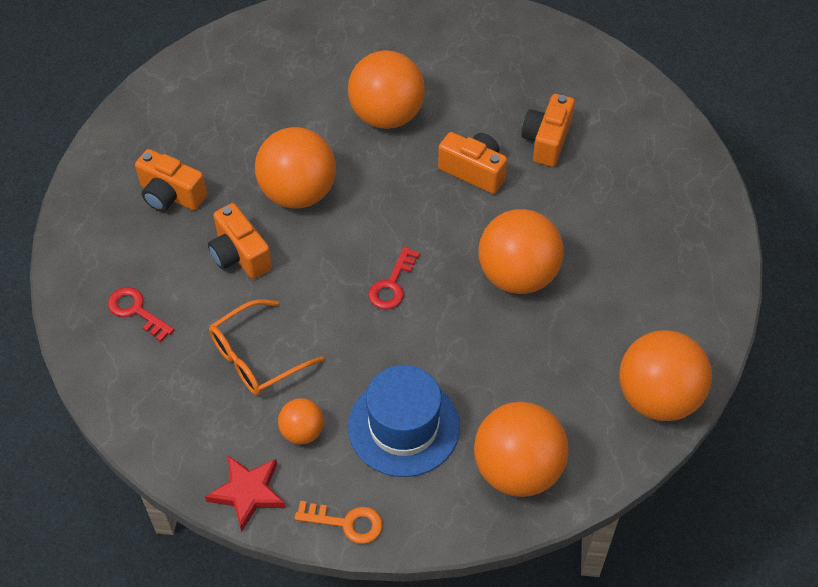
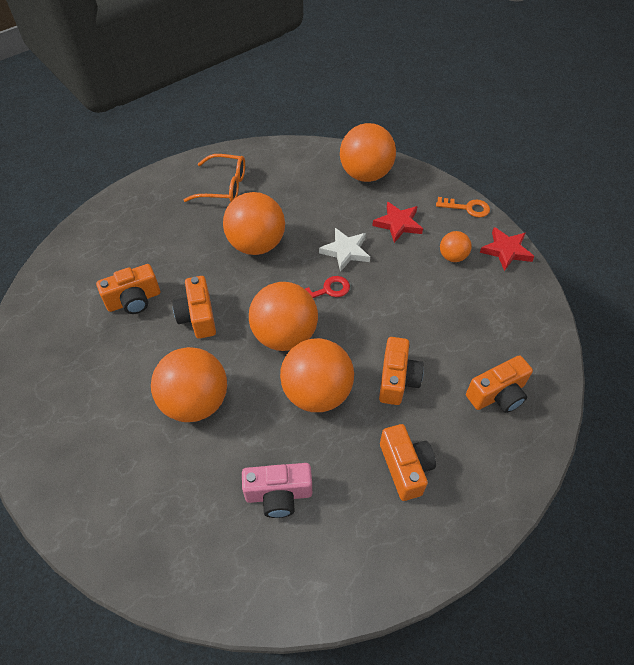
camera: 135 degrees left, 0 degrees up
(136, 311) = (497, 394): red key -> orange camera
(251, 111) = (278, 494): none -> pink camera
(256, 357) = (443, 309): orange glasses -> orange glasses (223, 186)
(346, 523) = (467, 208): orange key -> orange key turned 135 degrees clockwise
(403, 426) = (398, 224): blue hat -> red star
(422, 343) = (345, 251): none -> white star
(657, 398) = (270, 156): orange ball -> orange ball (284, 335)

